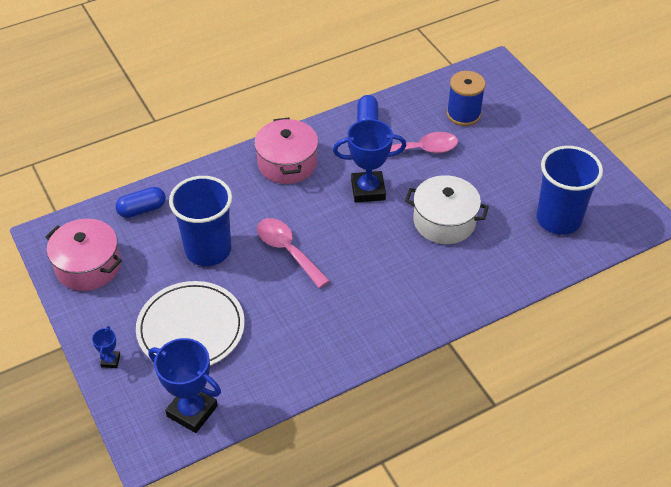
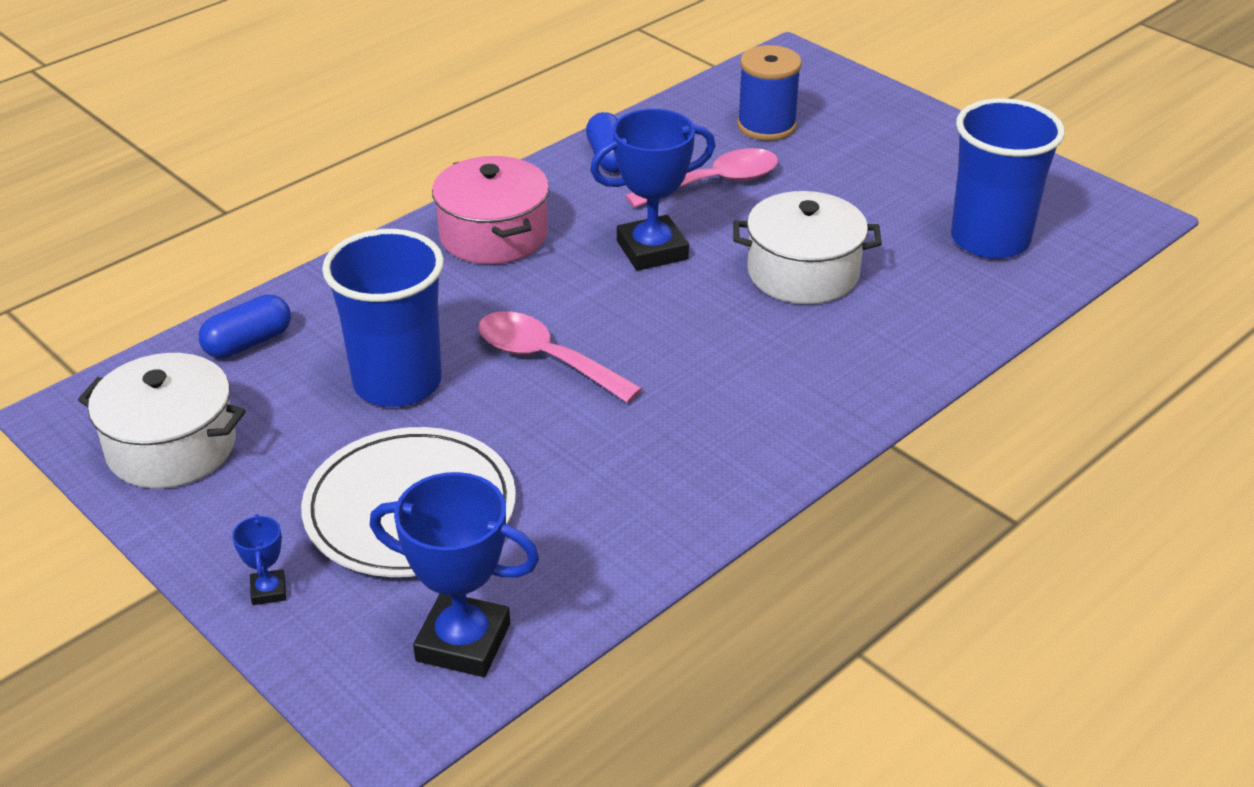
camera: 15 degrees left, 10 degrees down
(88, 266) = (171, 447): pink pot -> white pot

